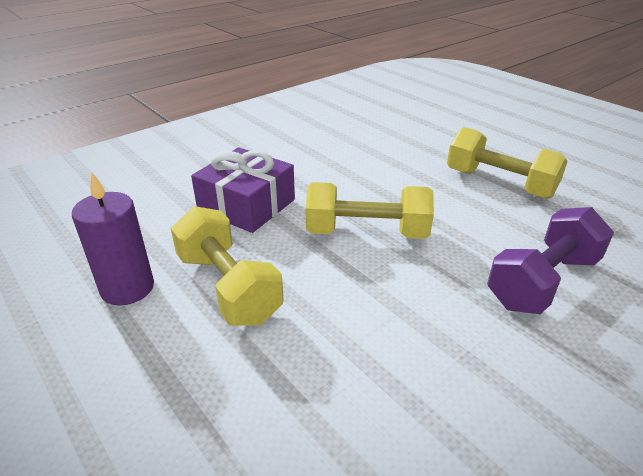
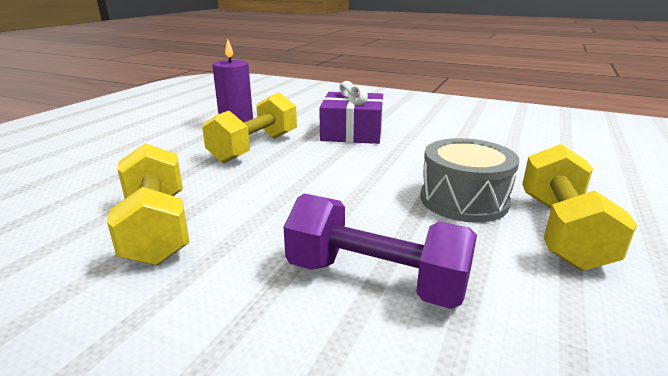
camera: 65 degrees right, 10 degrees down
(366, 232) = (364, 176): yellow dumbbell -> yellow dumbbell (157, 228)
(440, 201) = (463, 200): none -> grey drum

